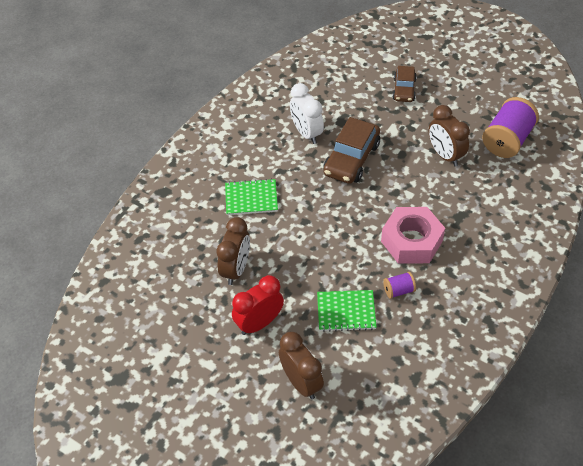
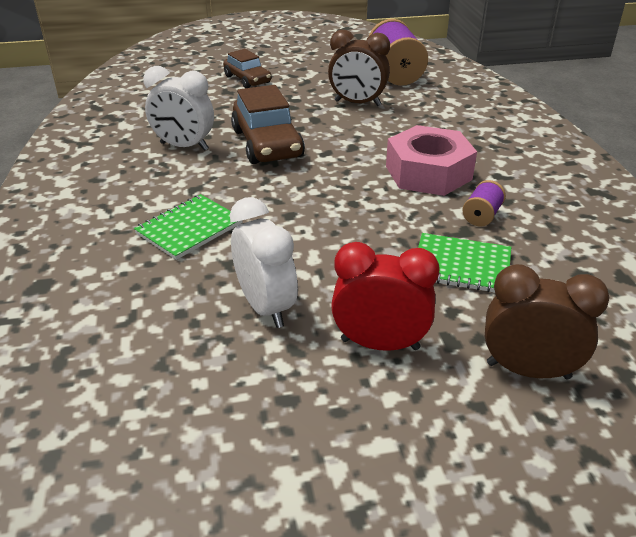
camera: 45 degrees left, 15 degrees down
(236, 269) = (266, 307): brown clock -> white clock
(259, 323) = (380, 344): red clock -> red clock turned 90 degrees clockwise
(346, 311) = (461, 265): green notebook -> green notebook turned 60 degrees clockwise

